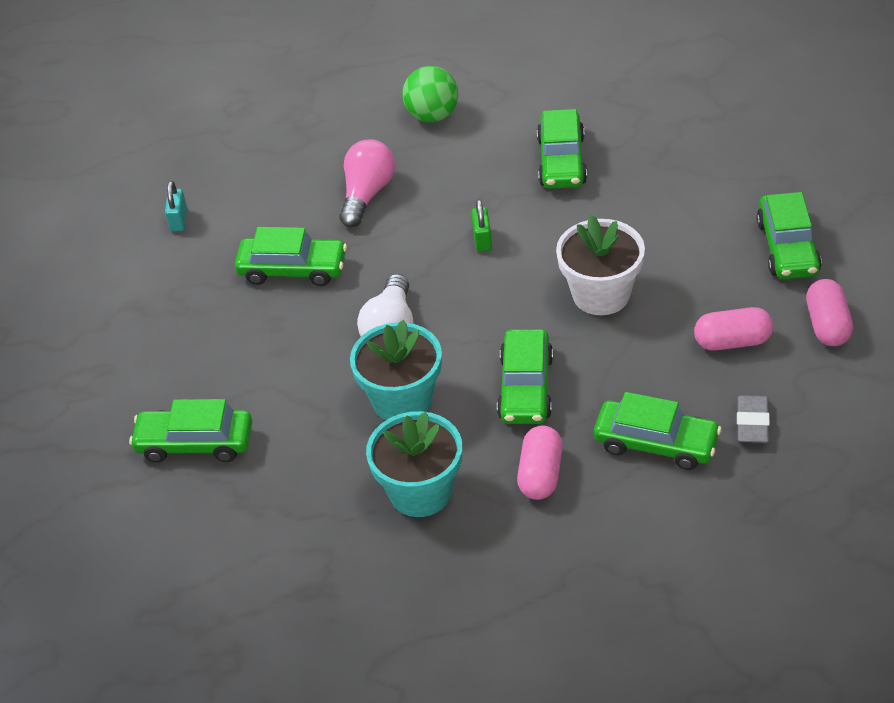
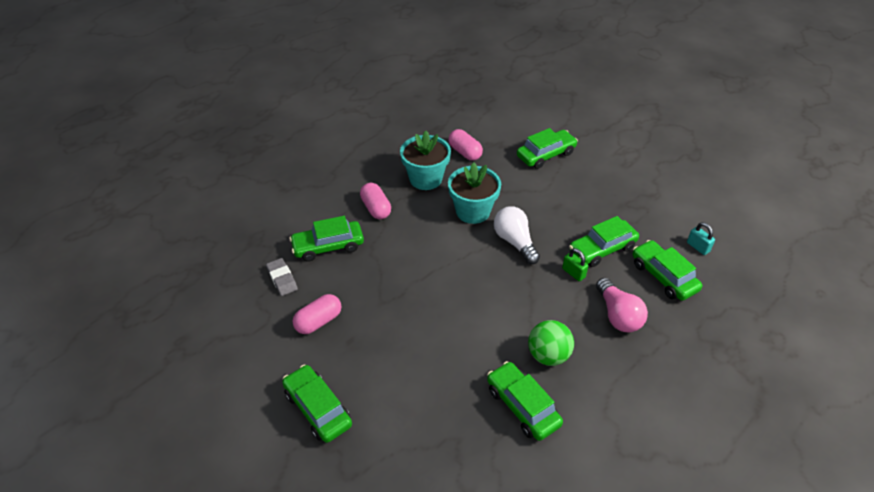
camera: 140 degrees right, 0 degrees up
(432, 115) = (647, 401): green ball -> green ball (548, 355)
(482, 240) = (518, 318): green padlock -> green padlock (573, 273)
(526, 388) = (416, 244): green car -> green car (663, 276)
(601, 294) = (417, 315): white flower pot -> none
(827, 325) = (264, 360): pink capsule -> pink capsule (465, 152)

